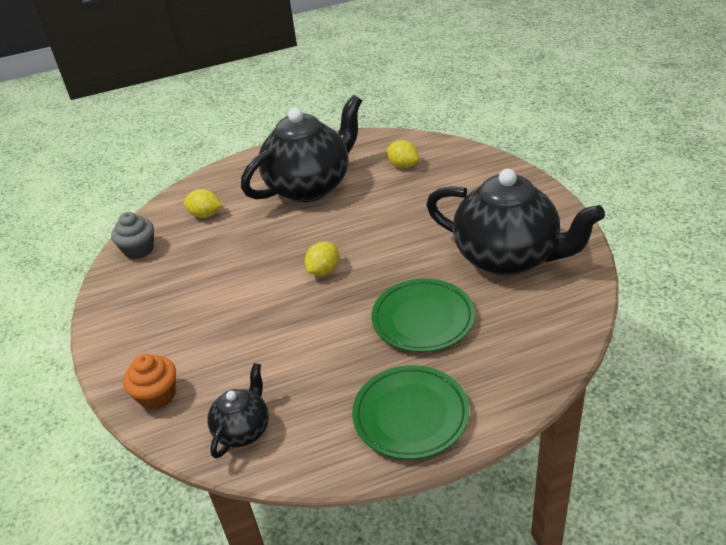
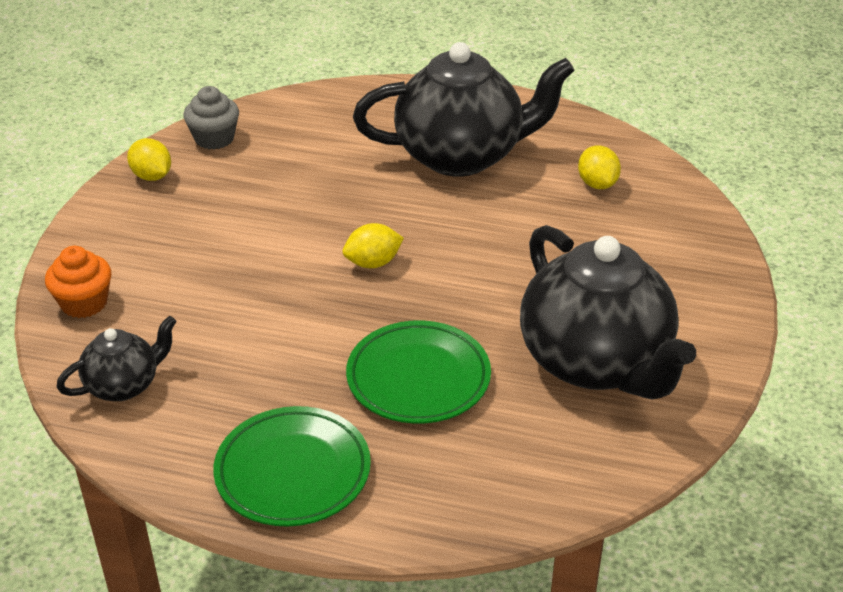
camera: 30 degrees right, 0 degrees up
(205, 215) = (317, 133): yellow lemon -> yellow lemon (152, 176)

